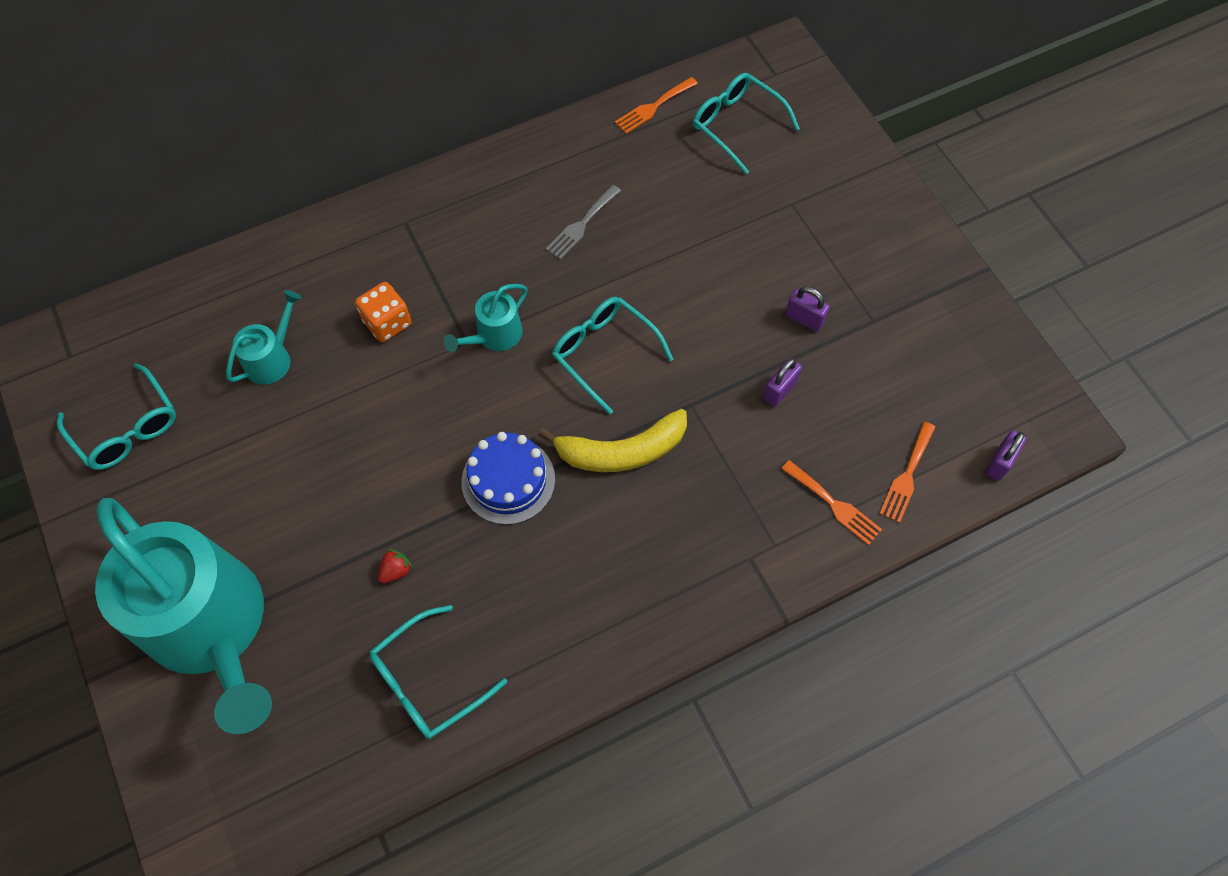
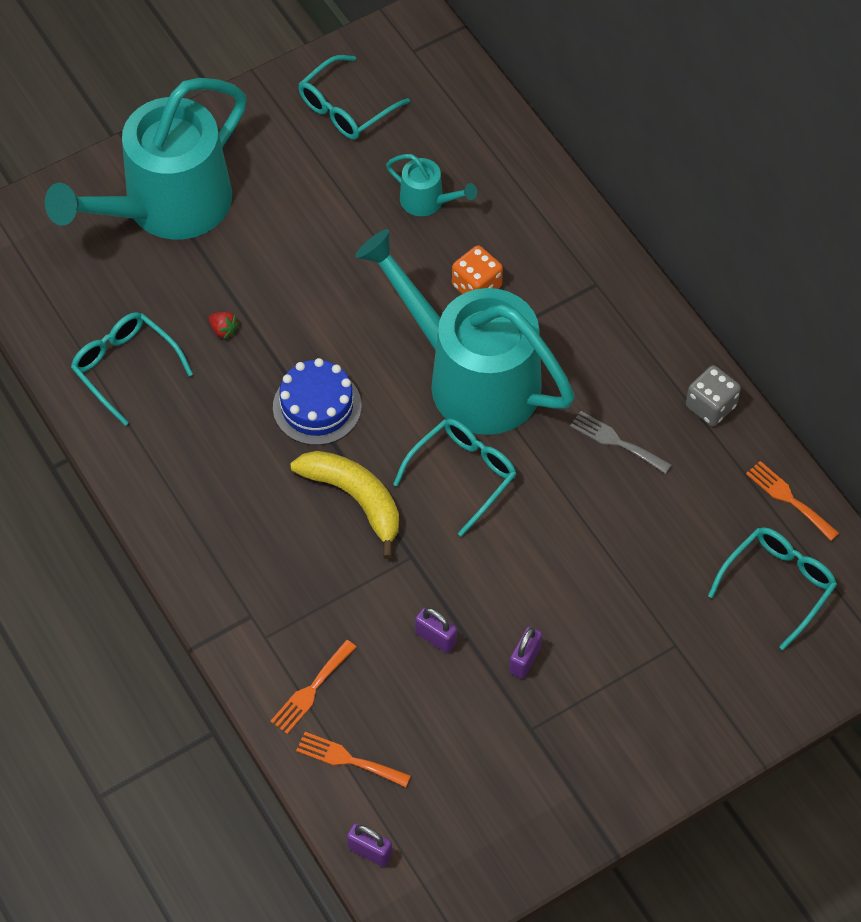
camera: 85 degrees right, 5 degrees down
(494, 335) = (472, 377): turquoise watering can -> turquoise watering can, size x2.41
(553, 150) = (710, 406): none -> grey dice
(622, 451) = (355, 499): yellow banana -> yellow banana turned 150 degrees clockwise

